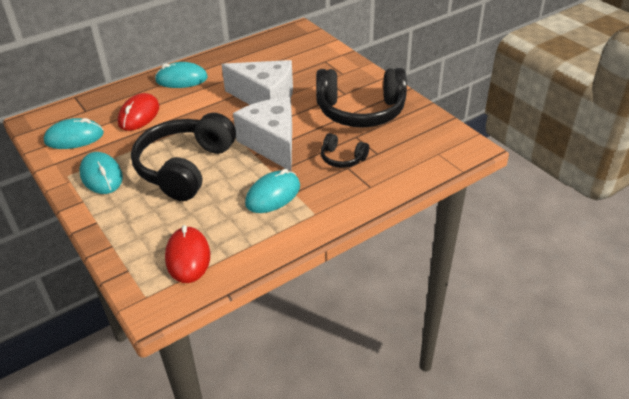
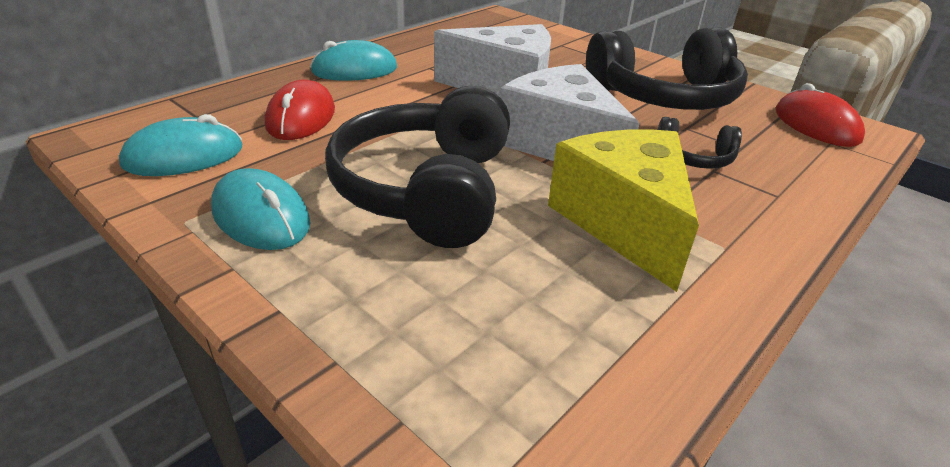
camera: 15 degrees left, 5 degrees down
(188, 257) = (533, 367): red mouse -> red mouse (816, 125)
(273, 195) = (624, 222): turquoise mouse -> yellow cheese

